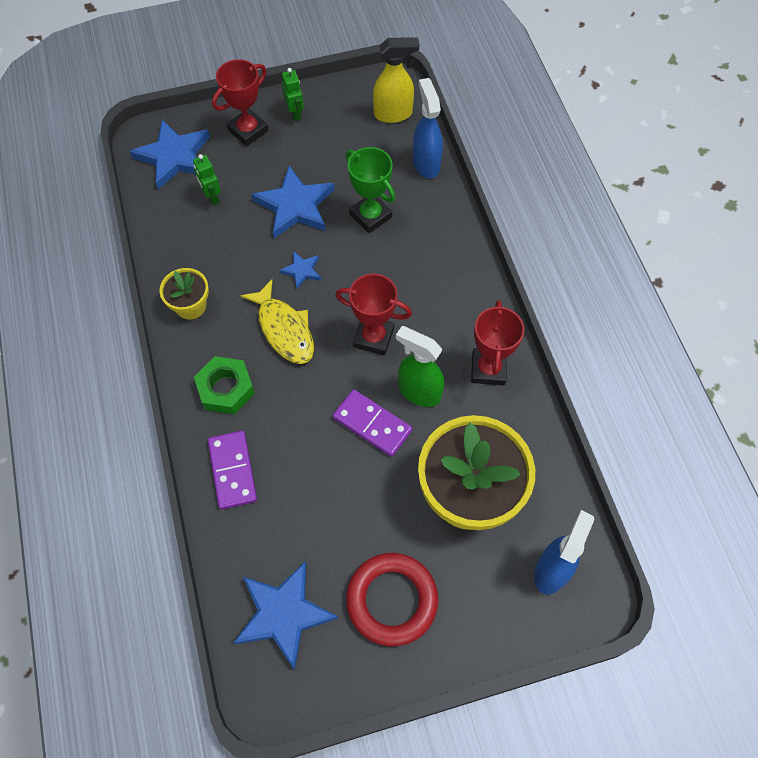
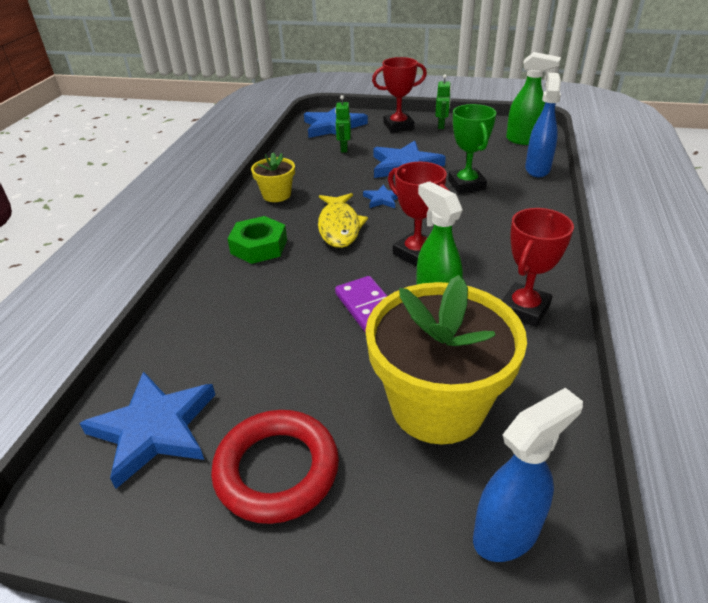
camera: 30 degrees right, 25 degrees down
(232, 471) = (214, 299): purple domino -> none
(393, 114) = (524, 140): yellow spray bottle -> green spray bottle

